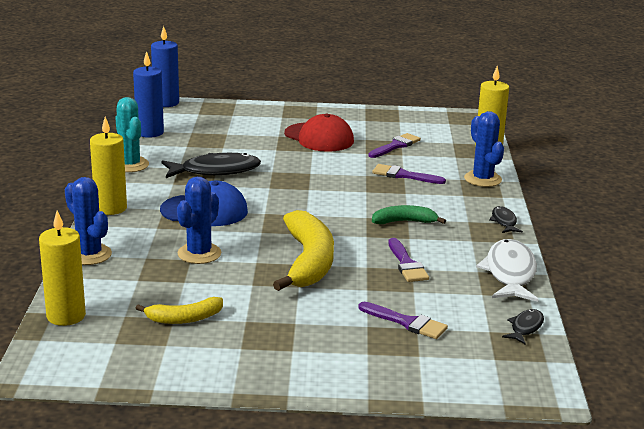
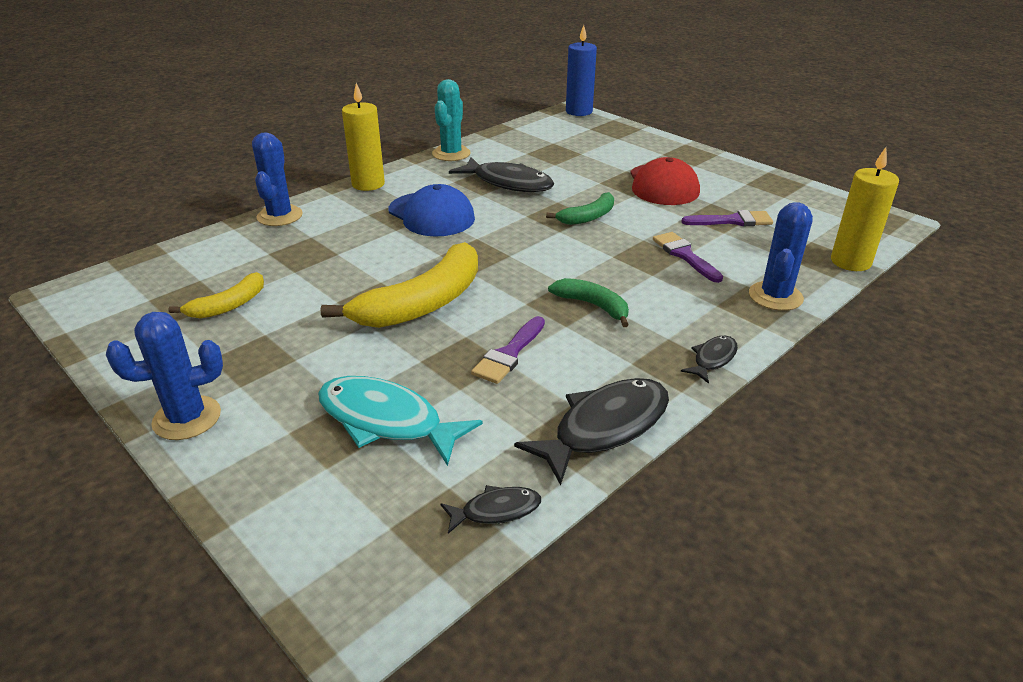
camera: 45 degrees right, 10 degrees up
(66, 316) = (167, 259): yellow candle -> none
(150, 132) = (518, 132): blue candle -> none
(184, 318) = (229, 305): yellow banana -> yellow banana turned 75 degrees counterclockwise
(199, 254) = (353, 252): blue cactus -> blue cactus (187, 418)
(310, 174) = (588, 217): none -> green banana
(407, 322) = (386, 421): purple brush -> turquoise fish
(510, 273) = (605, 427): white fish -> black fish

